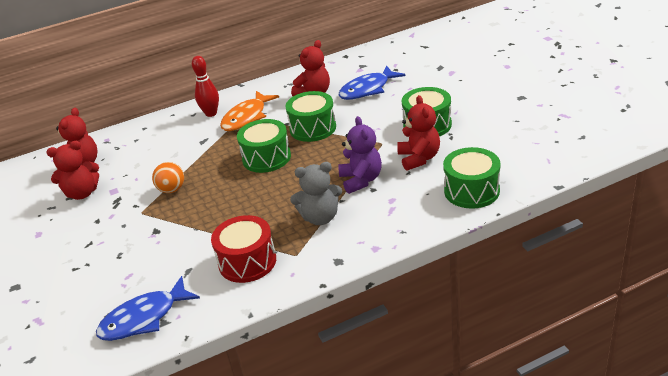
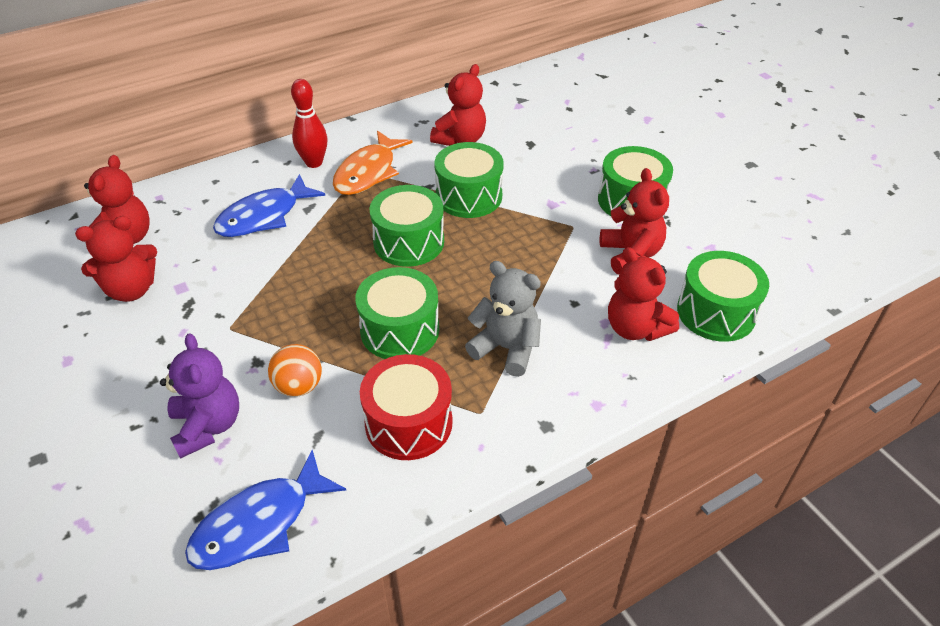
camera: 10 degrees left, 10 degrees up
(172, 190) = (272, 290): orange ball -> orange ball (299, 386)
(251, 209) = (400, 330): none -> green drum
(320, 217) = (506, 348): grey teddy bear -> grey teddy bear turned 135 degrees counterclockwise
(361, 180) = (554, 287): purple teddy bear -> purple teddy bear (208, 426)
(367, 89) = (536, 138): blue fish -> blue fish (264, 216)
(412, 202) = (635, 328): none -> red teddy bear

